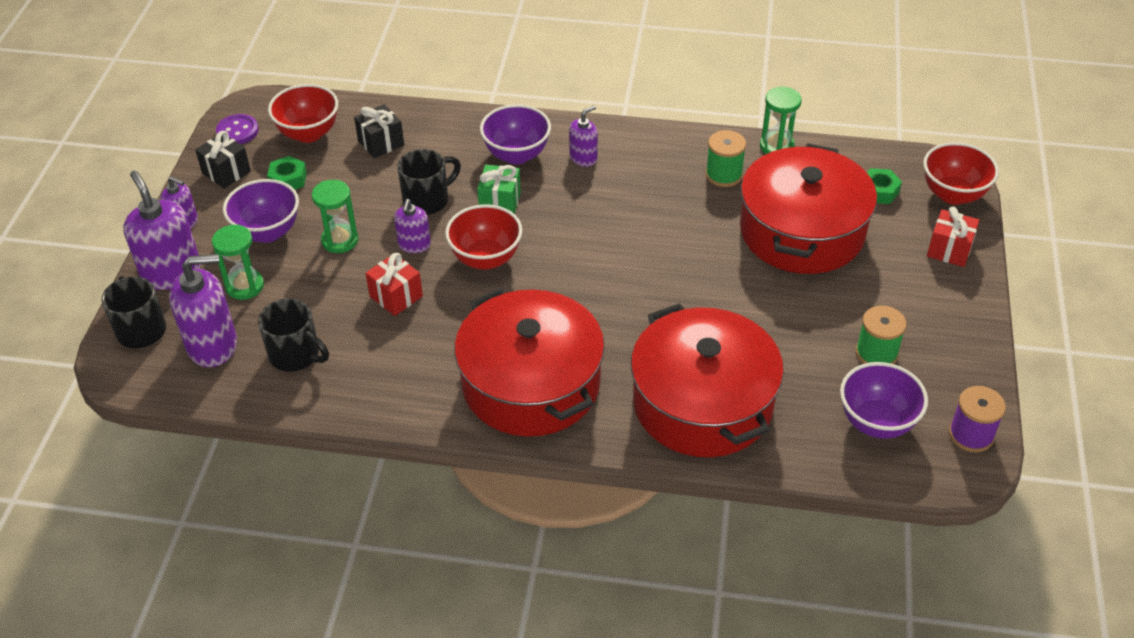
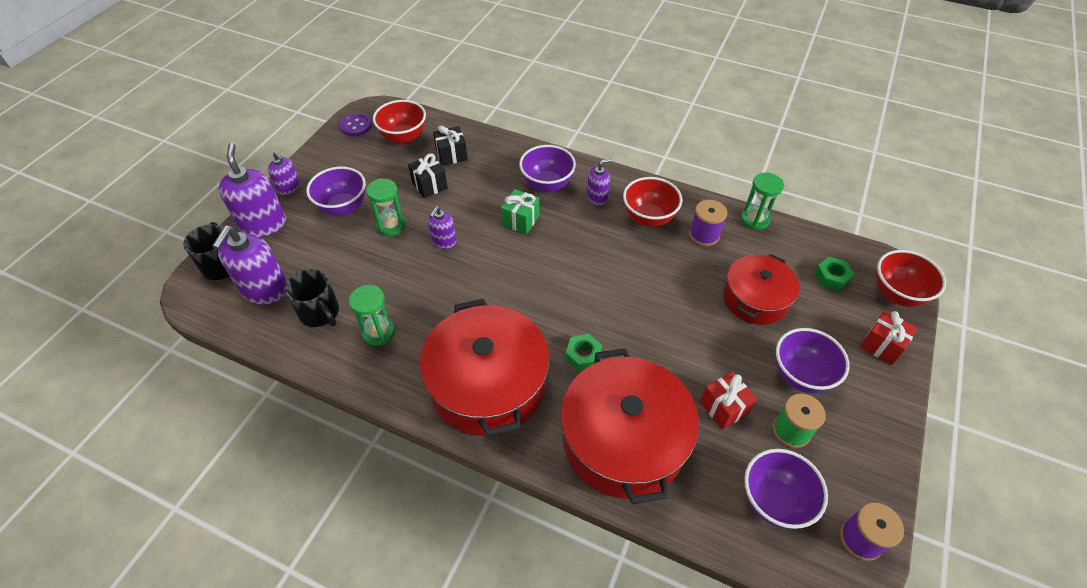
camera: 15 degrees right, 5 degrees up
(212, 345) = (265, 290): purple soap dispenser -> purple soap dispenser turned 105 degrees clockwise
(226, 172) = (335, 155): black gift -> black gift (429, 185)
(245, 286) = (308, 247): green hourglass -> green hourglass (378, 332)
(288, 179) = (375, 169): green nut -> green nut (583, 356)
(396, 296) = (413, 281): red gift -> red gift (724, 408)
(428, 200) = (468, 207): black mug -> none
(486, 258) = (493, 265): red bowl -> red bowl (648, 218)
(723, 175) = (704, 235): green spool -> purple spool
(802, 231) = (755, 299): red pot -> red pot, size x0.62
(872, 298) = (800, 376): none -> purple bowl

